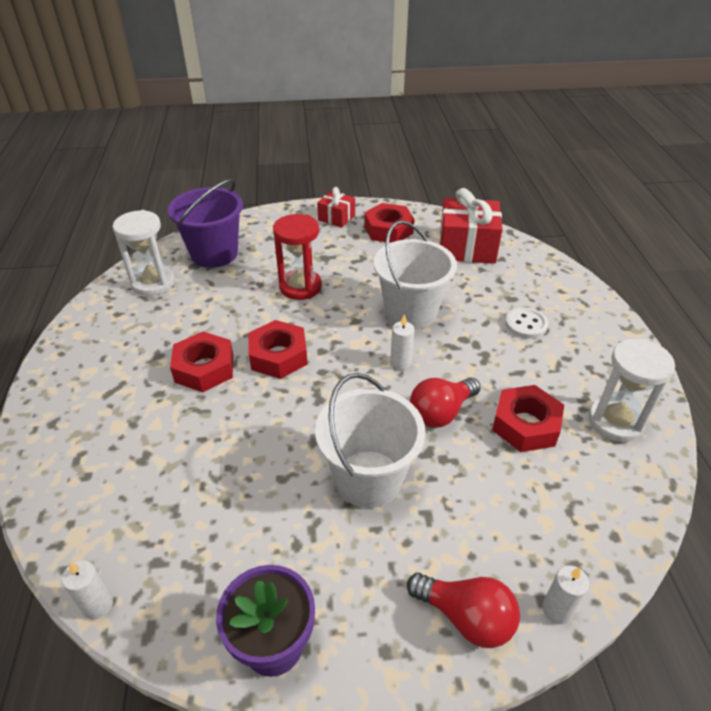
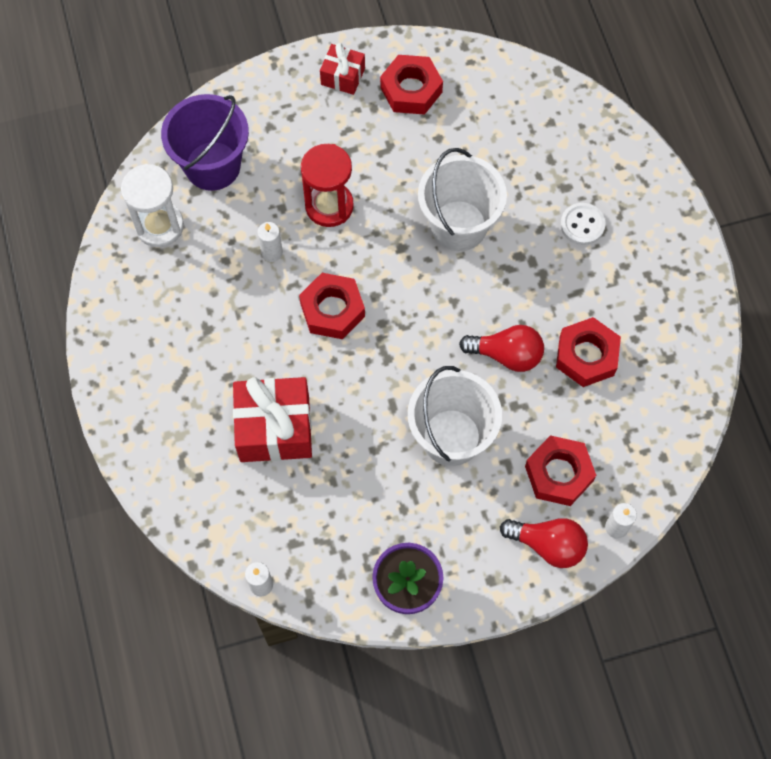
camera: 10 degrees left, 25 degrees up
(204, 368) = (262, 338): red nut -> red nut (559, 473)
(400, 363) = (459, 299): white candle -> white candle (272, 252)
(441, 412) = (506, 355): red light bulb -> red light bulb turned 120 degrees counterclockwise
(467, 247) = (509, 108): red gift -> red gift (274, 428)
(615, 421) = (669, 338): white hourglass -> none

